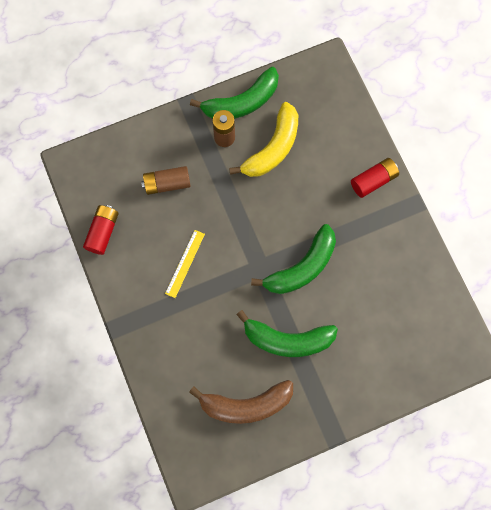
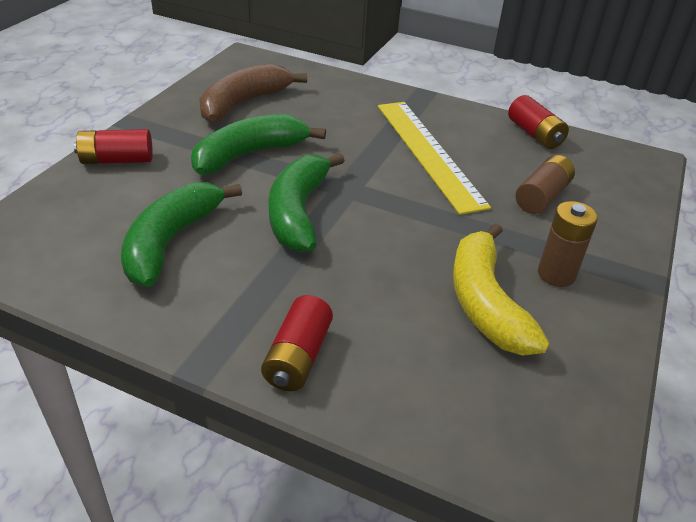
camera: 135 degrees right, 35 degrees down
(185, 263) = (428, 153): yellow ruler -> yellow ruler, size x2.02
(242, 102) = (598, 328): green banana -> green banana (171, 241)
(365, 390) = (117, 160): none -> red battery

